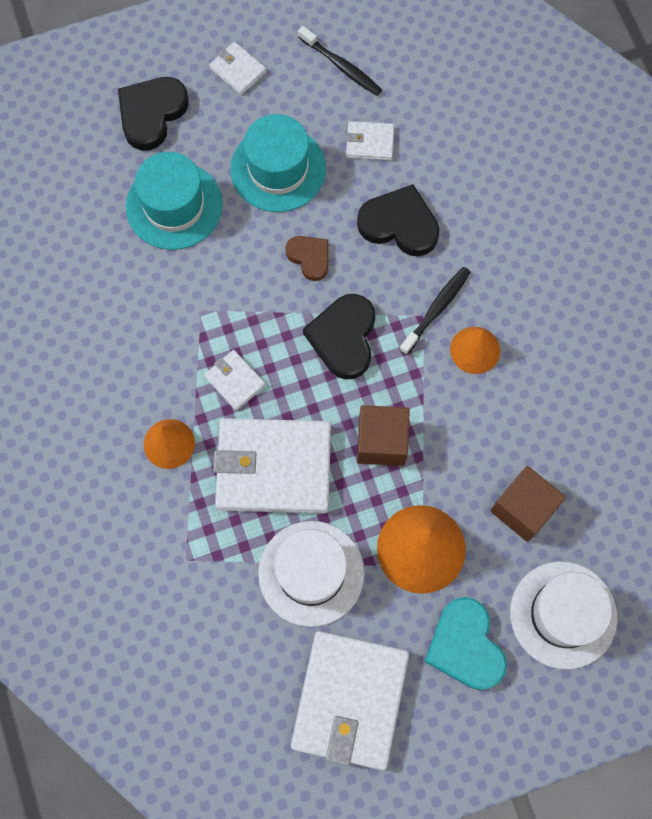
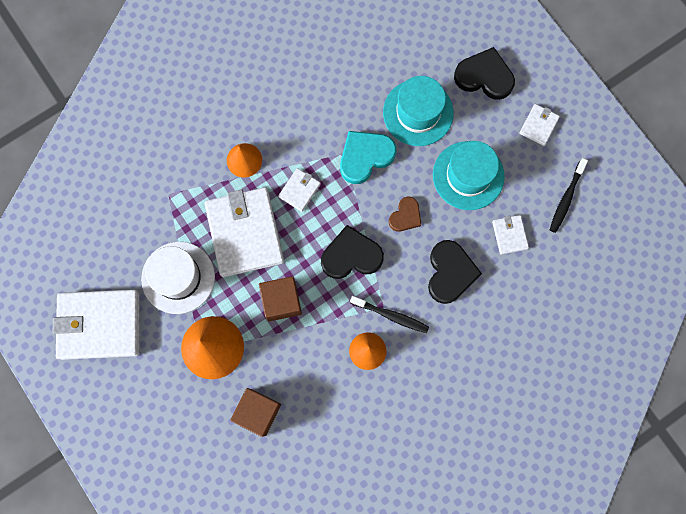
camera: 75 degrees right, 5 degrees up
(465, 646) = (152, 393): turquoise heart -> turquoise heart (365, 157)
(563, 614) = (189, 457): white hat -> none

